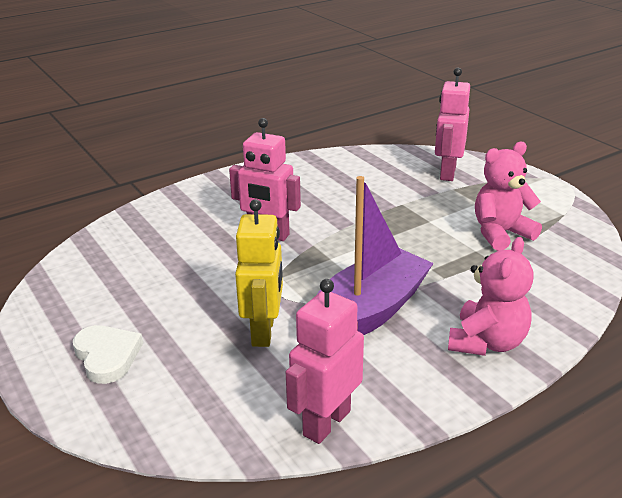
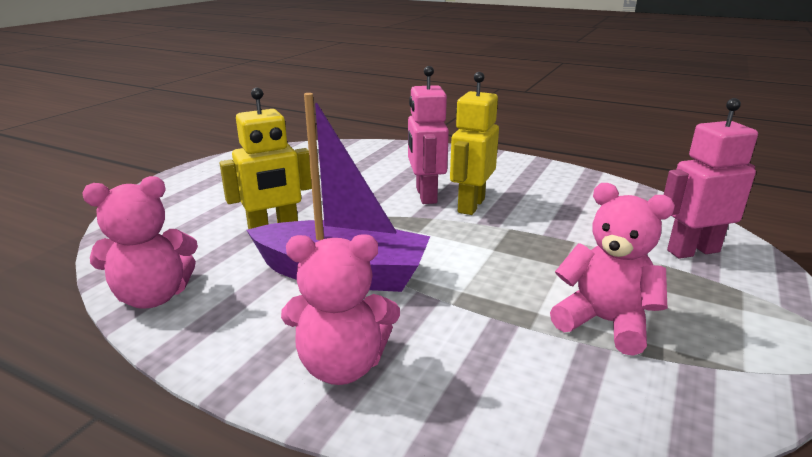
camera: 60 degrees right, 5 degrees down
(107, 356) = (207, 189): white heart -> none
(309, 221) = (470, 205): none -> yellow robot
(326, 423) = (153, 296): pink robot -> pink teddy bear

